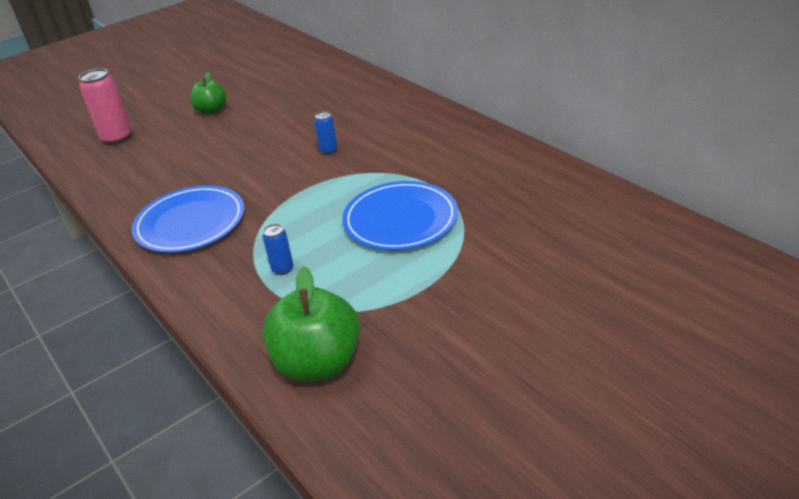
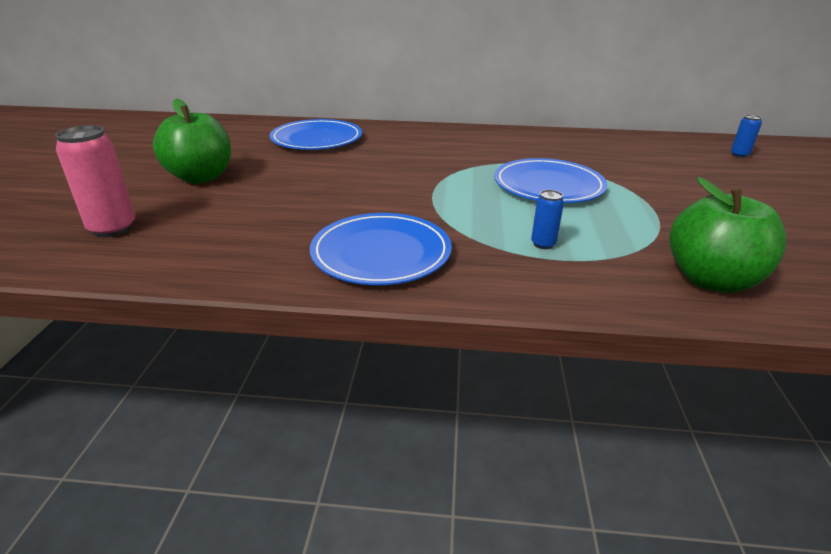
camera: 50 degrees left, 5 degrees down
(211, 111) = (201, 177): green apple -> green apple, size x1.64
(328, 150) = (394, 168): blue can -> blue can (739, 155)
(335, 95) = (317, 139): none -> blue plate

